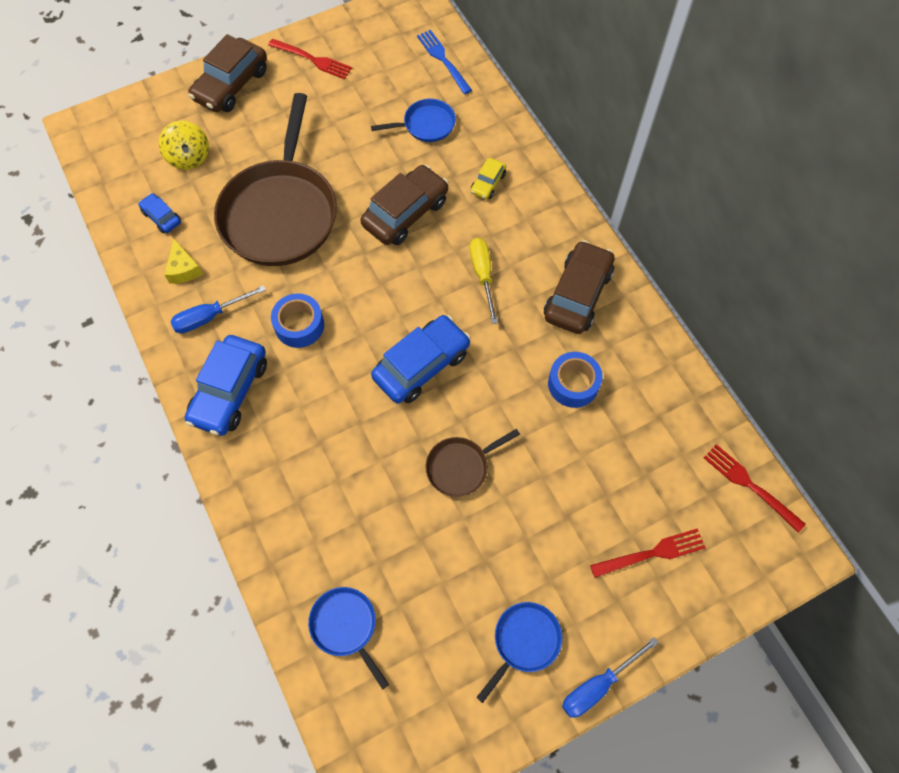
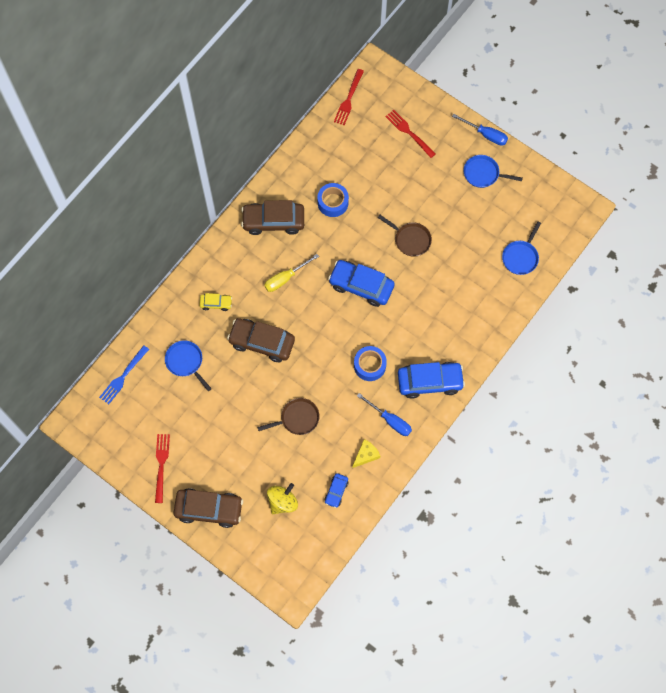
camera: 115 degrees left, 5 degrees up
(280, 213) = (297, 418): brown pan -> brown pan, size x0.45

